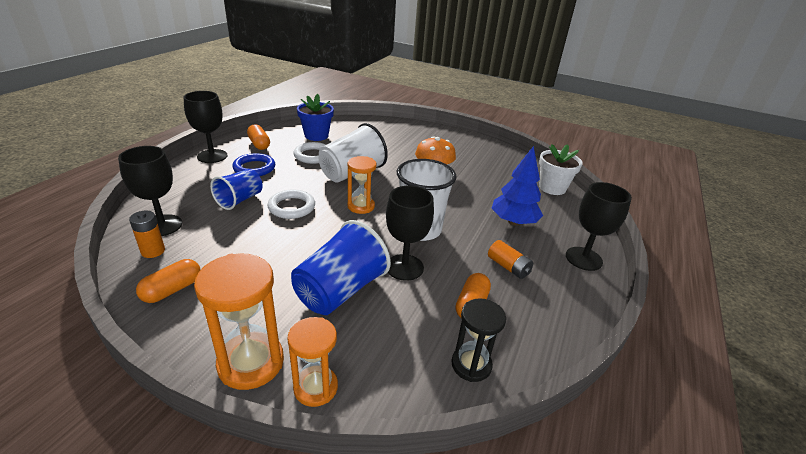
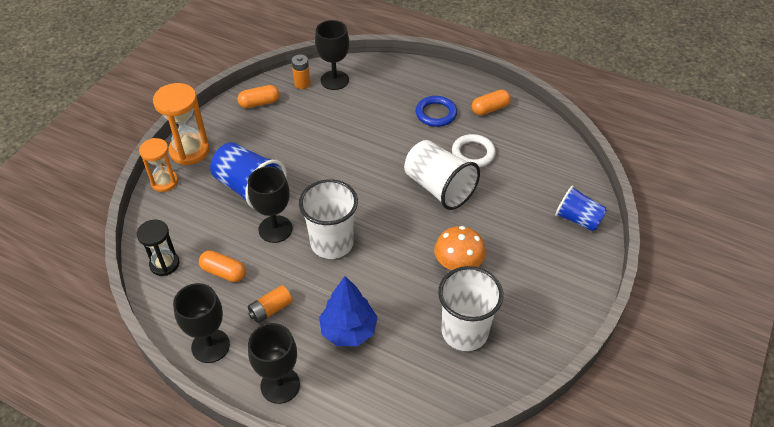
camera: 95 degrees right, 15 degrees up
(172, 290) = (259, 103): orange capsule -> orange capsule turned 60 degrees counterclockwise
(212, 156) = (454, 82): black goblet -> black goblet (210, 346)
(240, 200) = (375, 114): blue cup -> blue cup (578, 219)
(291, 207) = (366, 148): white ring -> none
(316, 135) = (526, 151): blue flower pot -> none
(361, 206) = (371, 197): orange hourglass -> none
(494, 173) = (464, 332): none -> white cup
(552, 188) = (433, 396): white flower pot -> none

